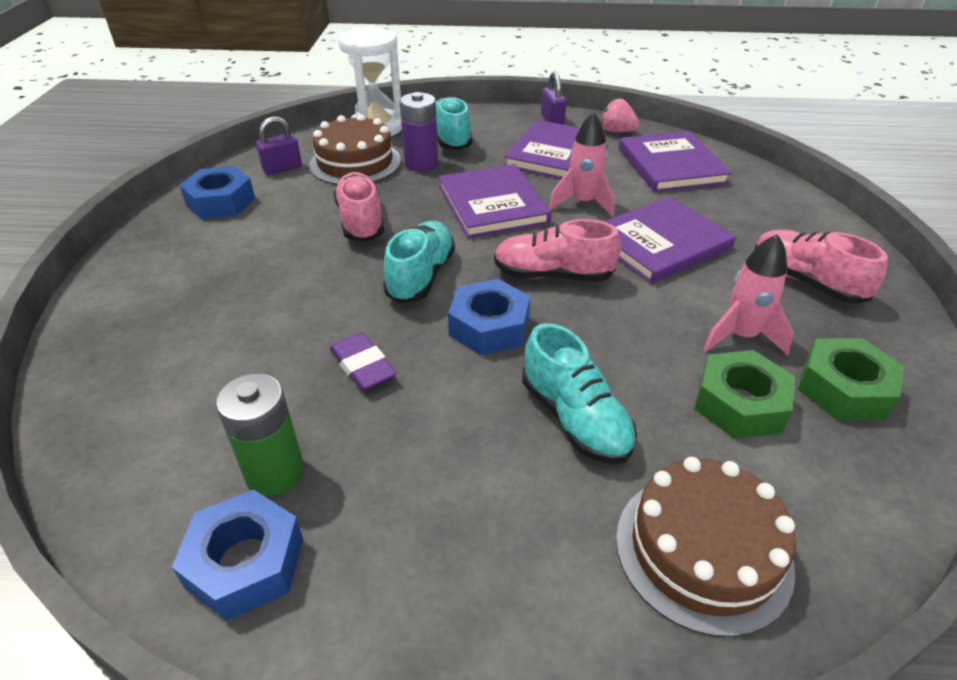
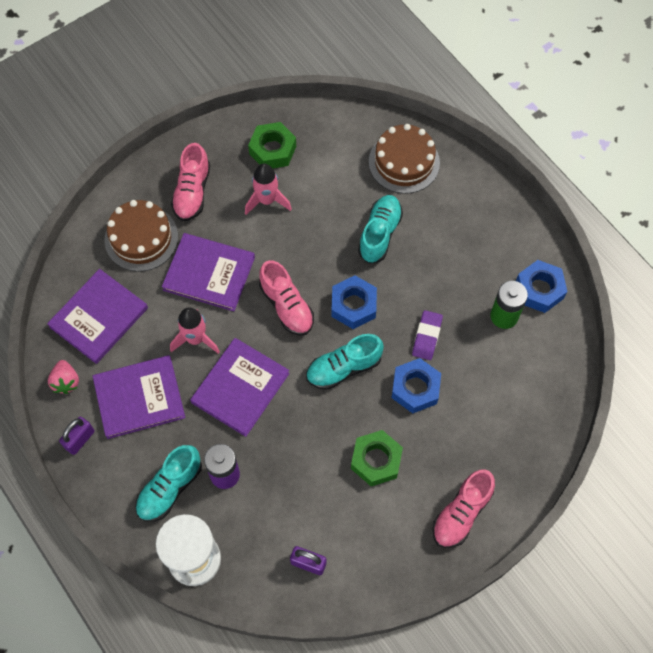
camera: 130 degrees left, 25 degrees up
(221, 202) = (378, 555): blue nut -> blue nut (415, 388)
(355, 163) = (259, 521): brown cake -> brown cake (141, 238)
(361, 221) = (323, 447): pink shoe -> pink shoe (461, 513)
(740, 404) = (316, 182): green nut -> green nut (376, 460)

